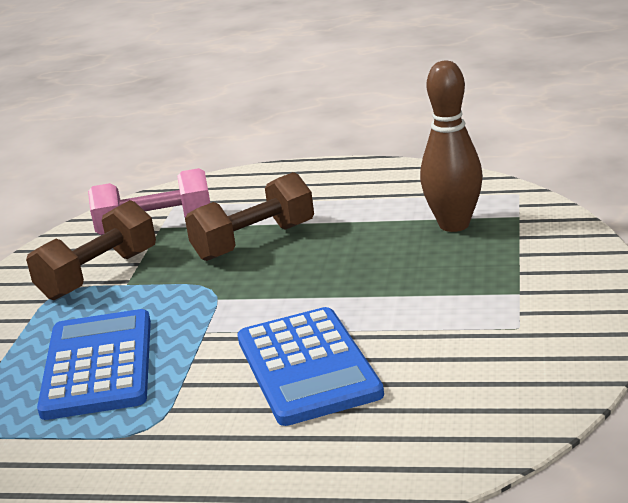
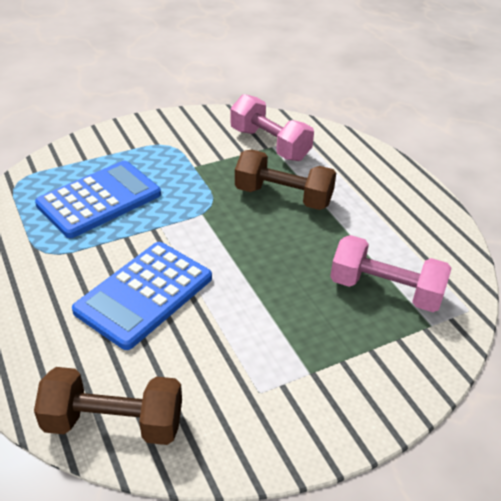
camera: 50 degrees right, 15 degrees up
(98, 275) = (197, 150): brown dumbbell -> brown dumbbell (114, 423)
(454, 225) = (385, 291): brown bowling pin -> pink dumbbell

